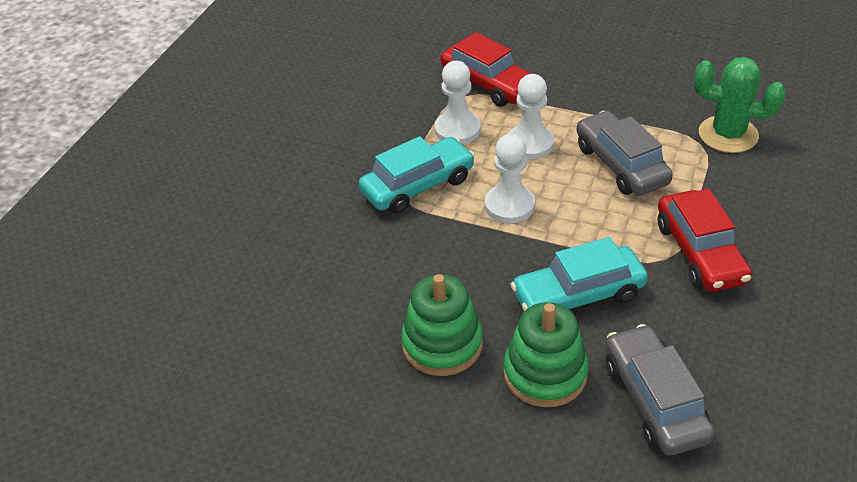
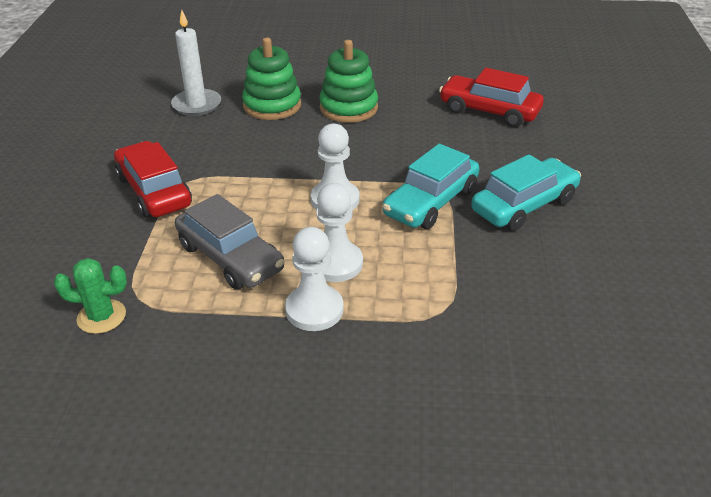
camera: 160 degrees right, 5 degrees down
(457, 130) = (424, 265): white pawn -> white pawn (314, 310)
(488, 84) = (418, 336): red car -> red car (489, 111)
(578, 295) = (257, 147): turquoise car -> turquoise car (524, 205)
(654, 400) = (196, 105): grey car -> white candle
(728, 135) = (101, 317): green cactus -> green cactus, size x0.66

